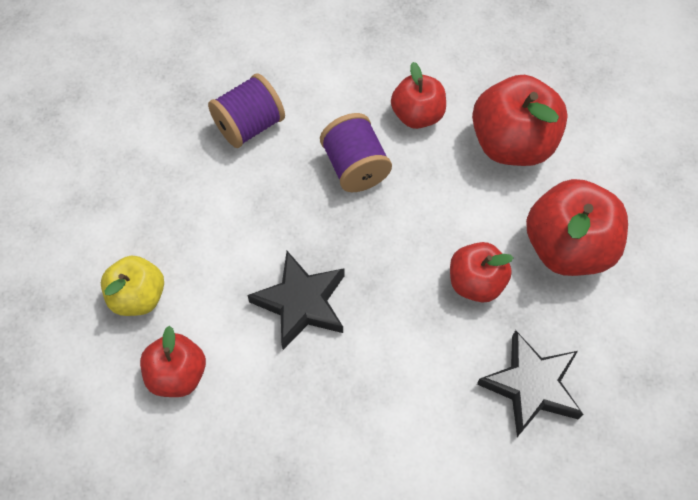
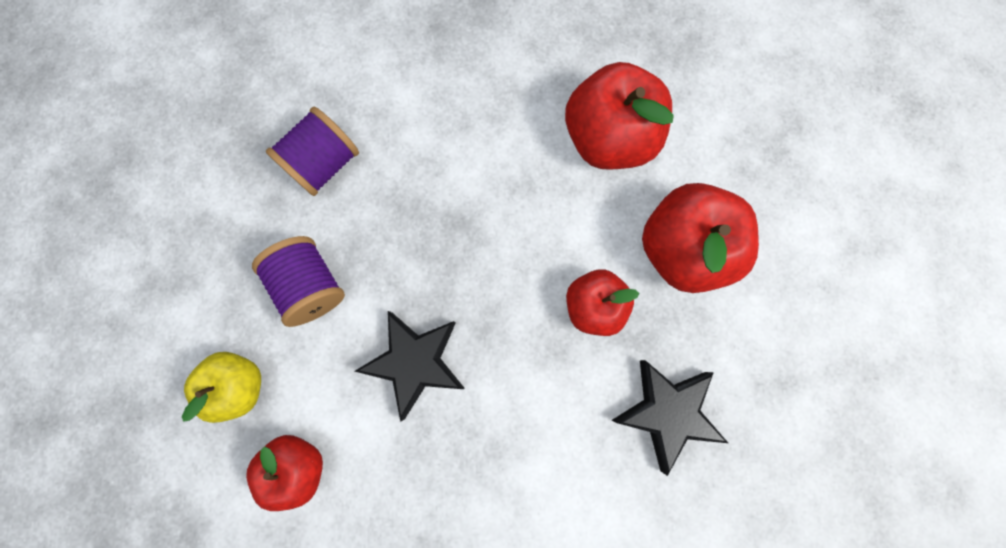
camera: 10 degrees left, 15 degrees up
(355, 167) = (447, 194): purple spool -> purple spool (311, 286)
(417, 115) = (503, 122): red apple -> none

